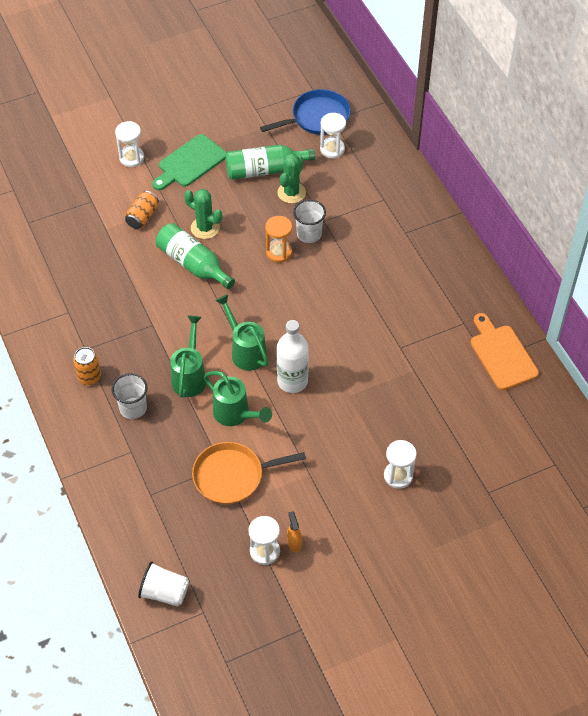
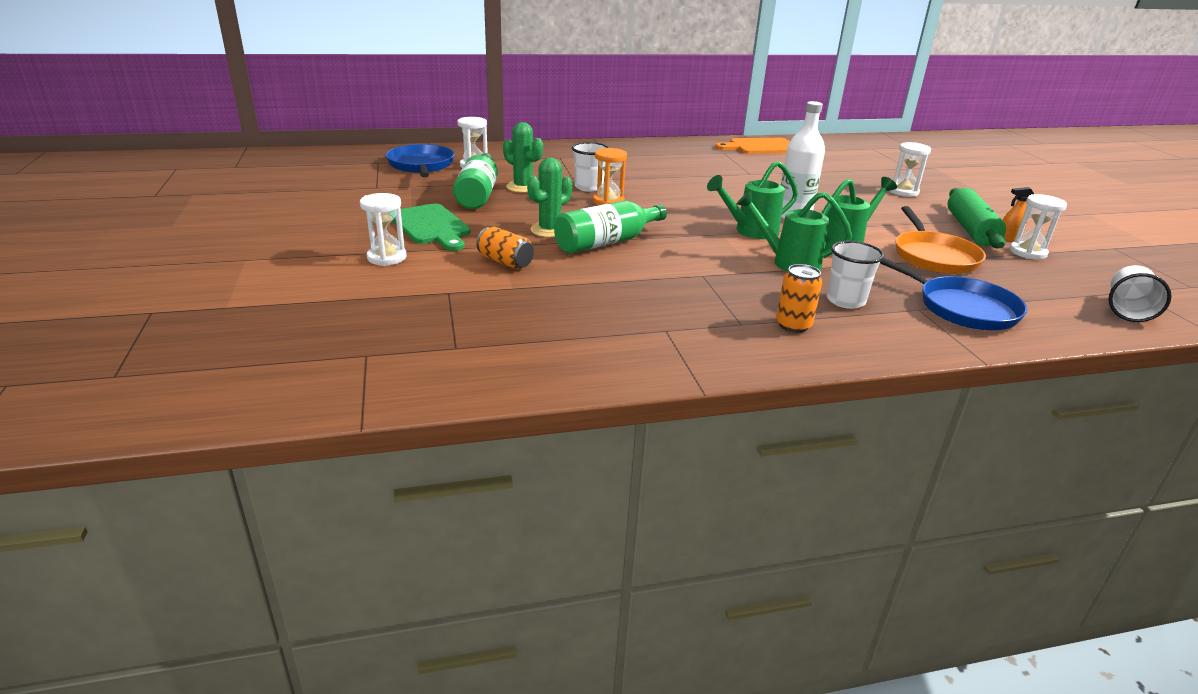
camera: 80 degrees left, 25 degrees down
(139, 479) = (962, 308): none -> blue pan
(308, 516) = (970, 229): none -> green rolling pin

